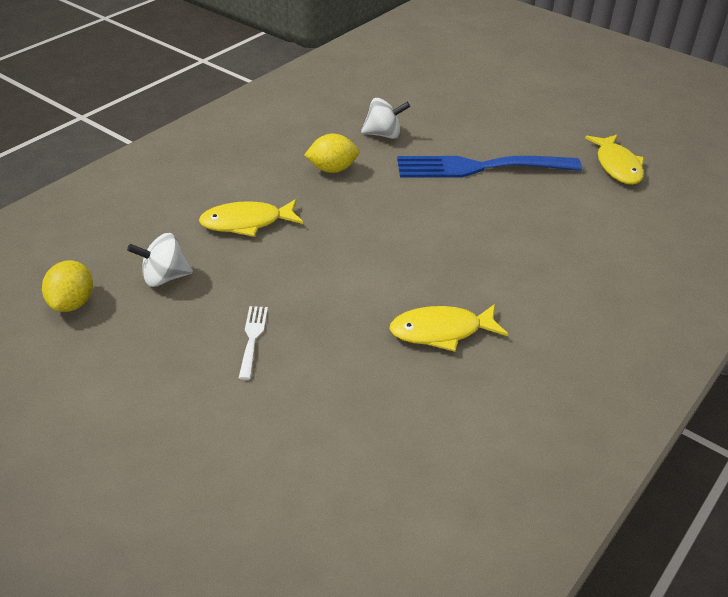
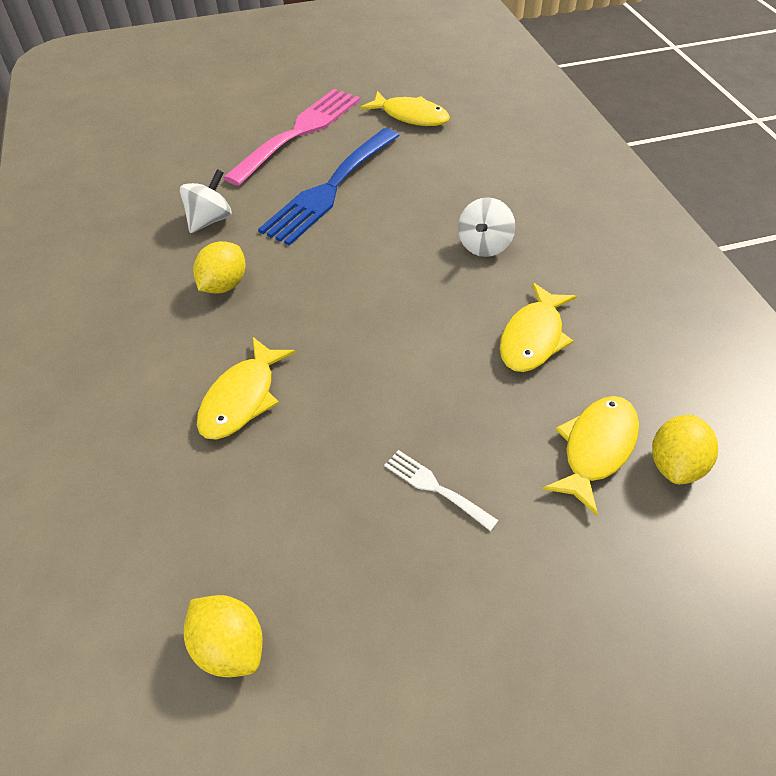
camera: 50 degrees left, 10 degrees up
(164, 278) = (267, 522): white spinning top -> white spinning top (484, 245)
(362, 407) = (596, 449): none -> yellow fish
(389, 459) = (675, 464): none -> yellow lemon
(522, 126) = (299, 132): none -> pink fork

